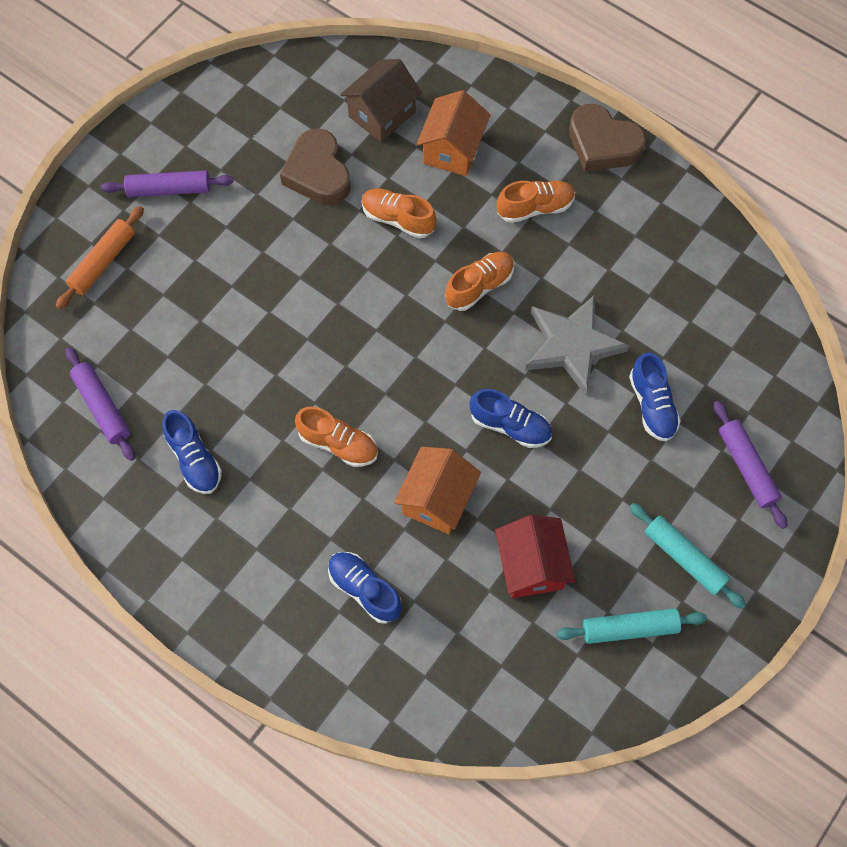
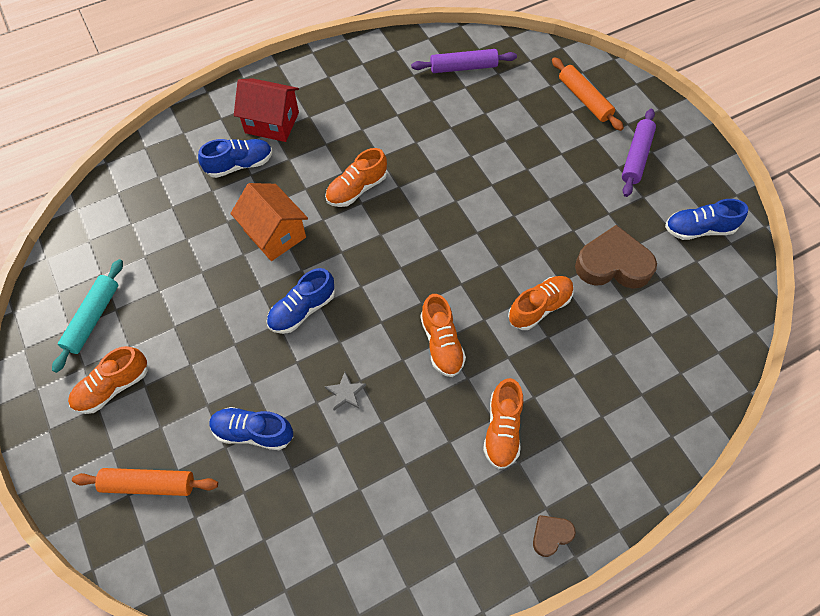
camera: 115 degrees right, 5 degrees down
(194, 459) = (395, 103): blue shoe -> blue shoe (698, 229)
(382, 114) = (661, 340): brown house -> none
(452, 149) = (598, 384): orange house -> none
(531, 566) = (184, 273): red house -> red house (272, 123)
(572, 345) = (346, 393): grey star -> grey star, size x0.40
(602, 144) = (551, 535): brown heart -> brown heart, size x0.49
(684, 558) = (113, 387): turquoise rolling pin -> orange shoe
(747, 467) = (149, 484): purple rolling pin -> orange rolling pin

